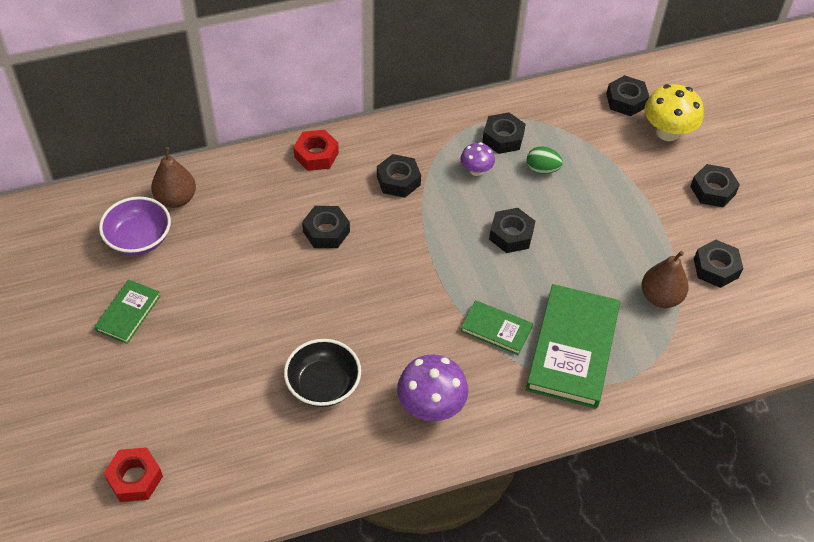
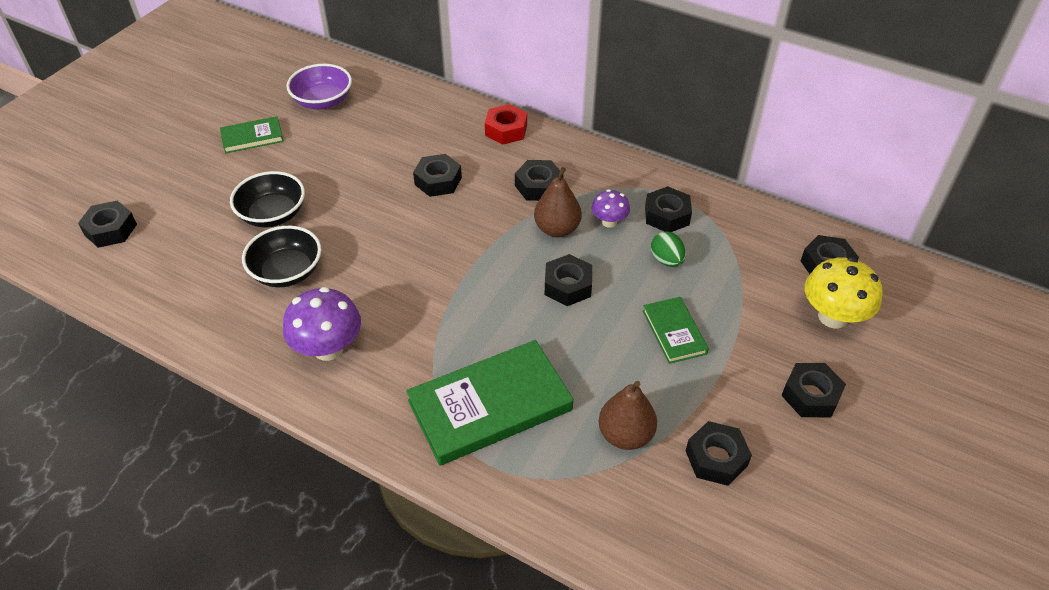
camera: 50 degrees right, 5 degrees down
(135, 478) = (111, 230): red nut -> black nut
(176, 199) = (378, 94): brown pear -> brown pear (557, 229)
(246, 356) = (273, 214): none -> black bowl
(496, 329) = (454, 339): green book -> green book (674, 332)

